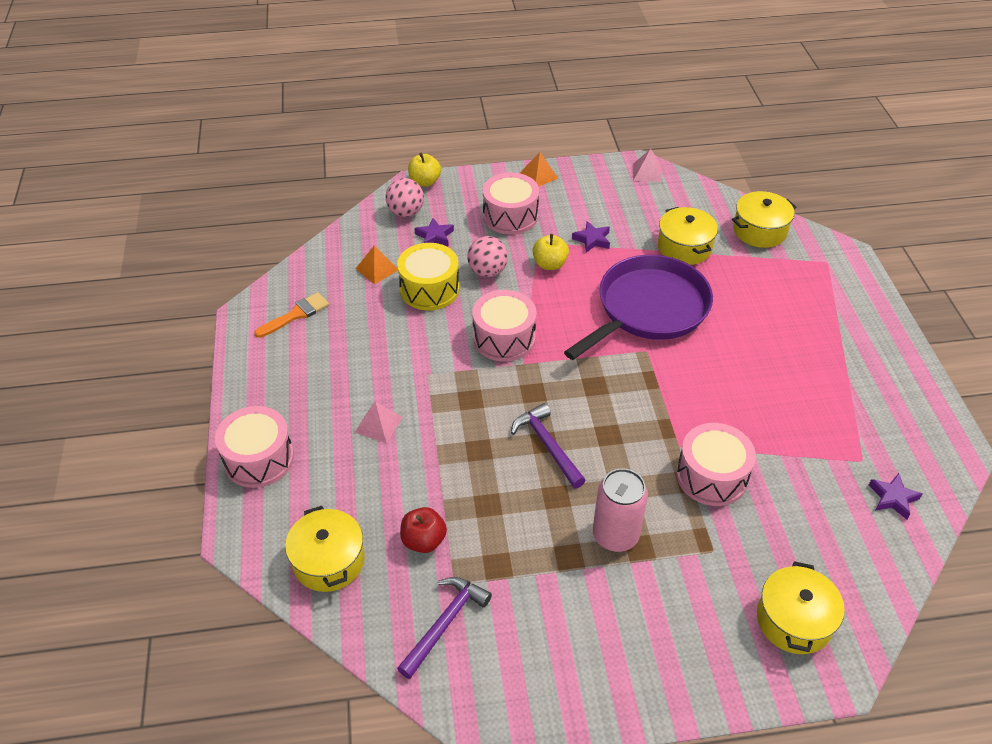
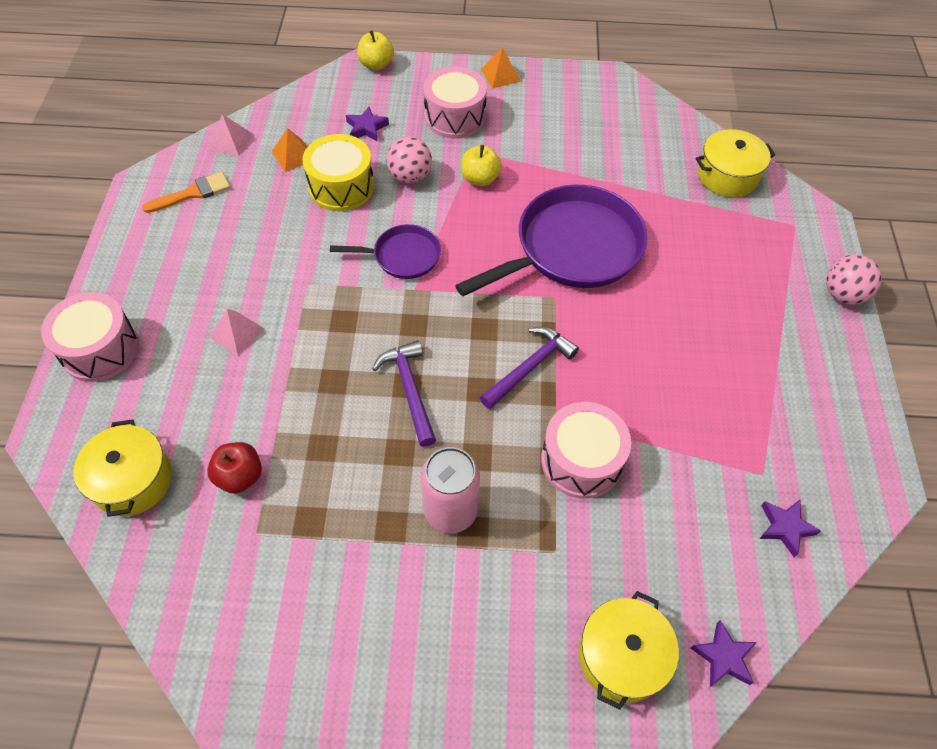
camera: 10 degrees right, 10 degrees up
(406, 212) = (345, 96): pink ball -> pink ball (843, 294)
(445, 623) = (230, 578): purple hammer -> purple hammer (530, 367)
(504, 338) = (403, 256): pink drum -> purple pan
(592, 240) = (535, 158): purple star -> purple star (723, 657)
(647, 172) = (621, 89): pink pyramid -> pink pyramid (230, 141)
(684, 247) = (635, 182): yellow pot -> none

